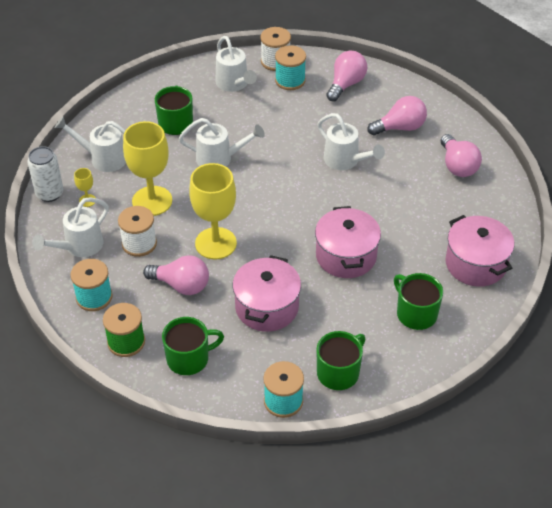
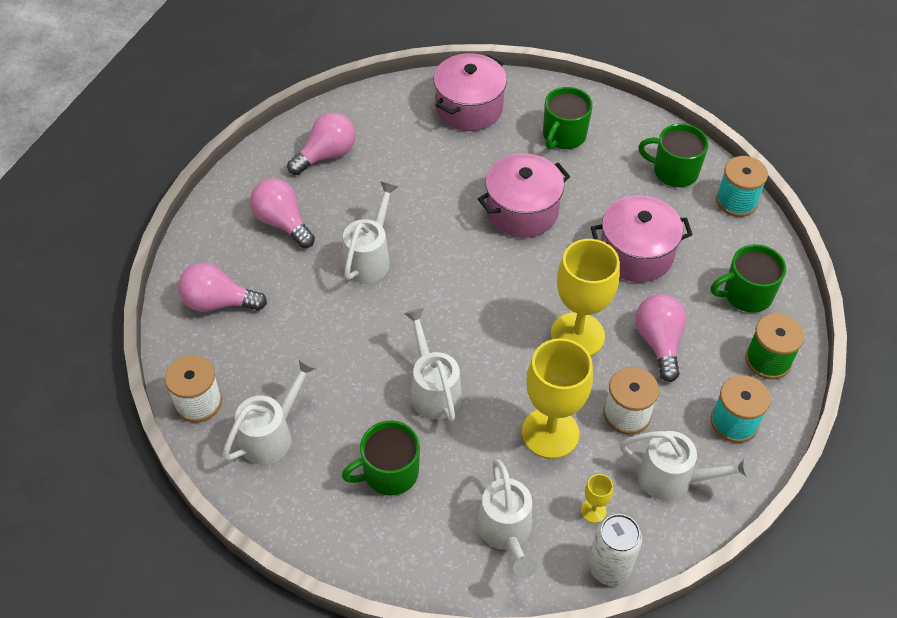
camera: 115 degrees left, 5 degrees up
(189, 358) = (746, 294): green mug -> green mug turned 60 degrees counterclockwise
(290, 80) = (235, 369): turquoise spool -> none

